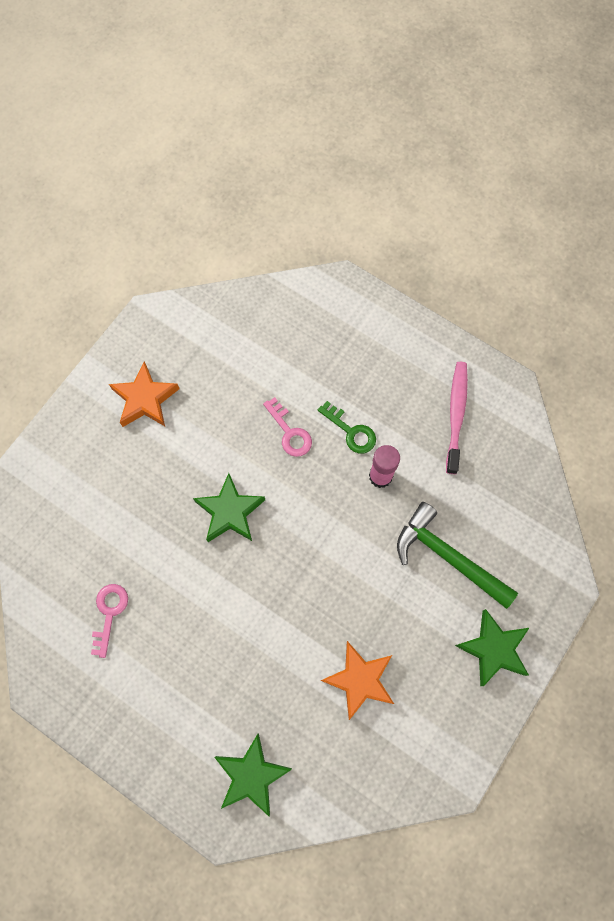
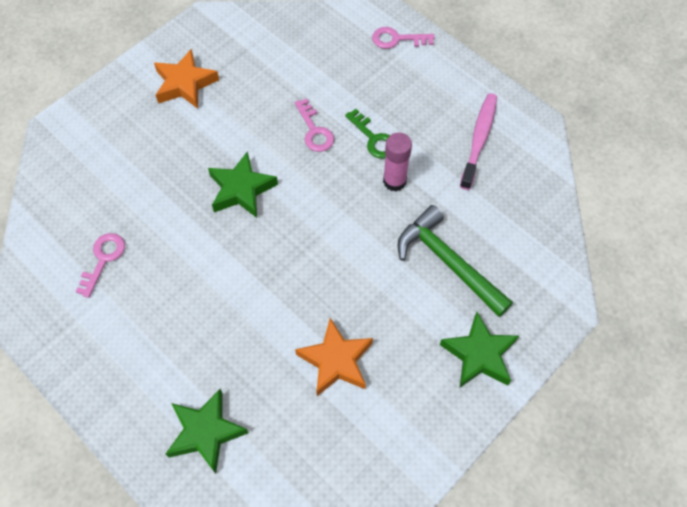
camera: 10 degrees right, 10 degrees down
(353, 310) = (397, 39): none -> pink key

